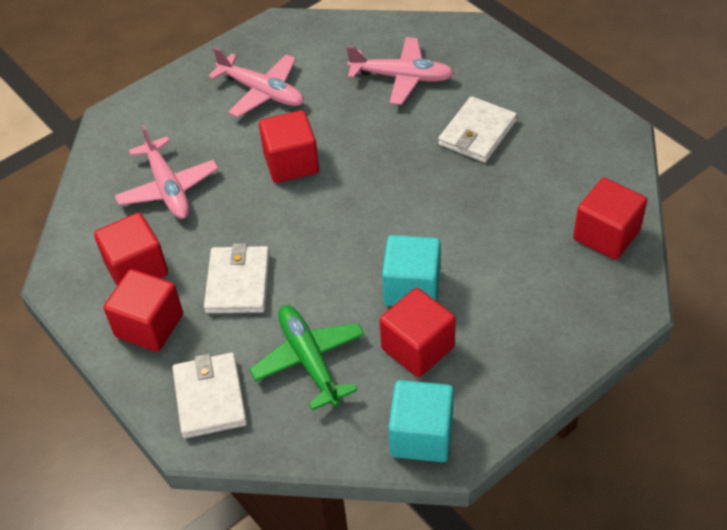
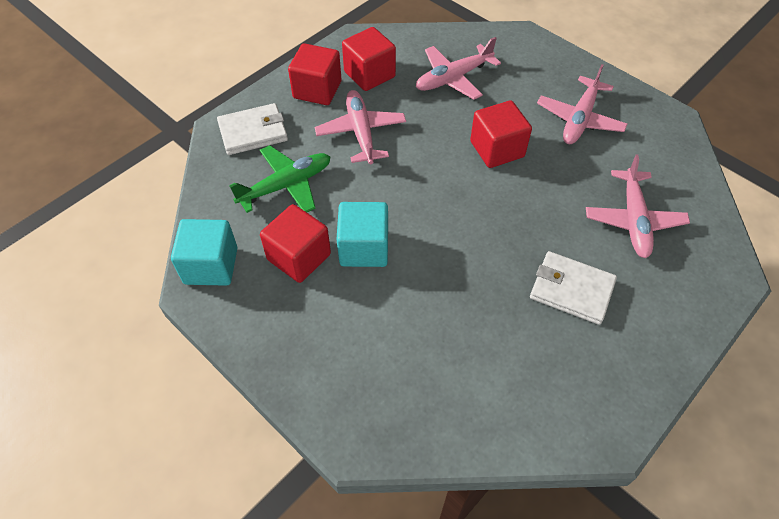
camera: 80 degrees right, 5 degrees up
(238, 282) = (361, 133): white wallet -> pink plane
(606, 235) = (448, 416): red cube -> none

